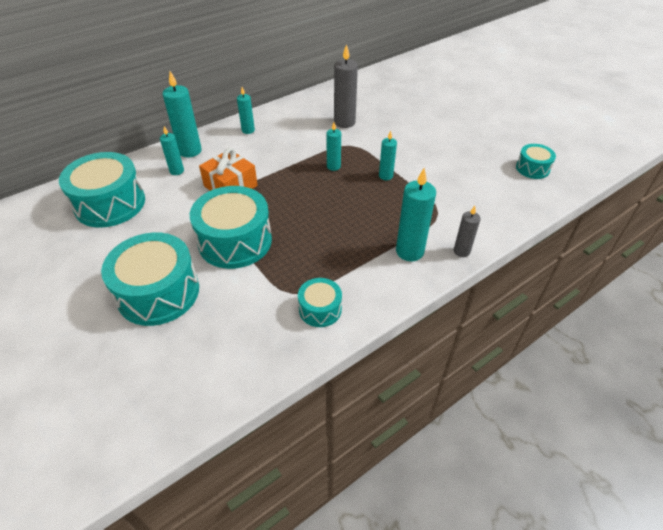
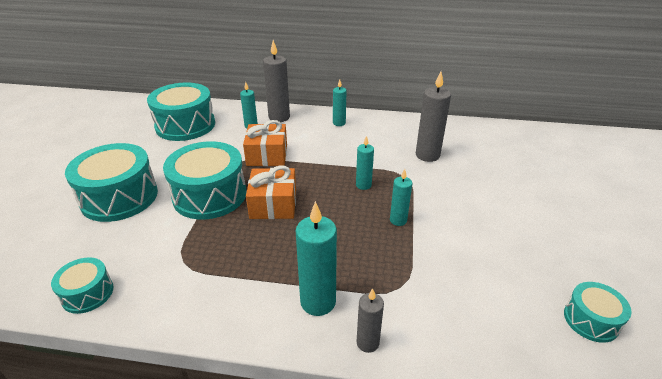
camera: 45 degrees right, 10 degrees down
(190, 151) = (279, 117): turquoise candle -> grey candle
(293, 216) = (273, 204): none -> orange gift
(320, 309) = (179, 290): turquoise drum -> turquoise drum (87, 293)

